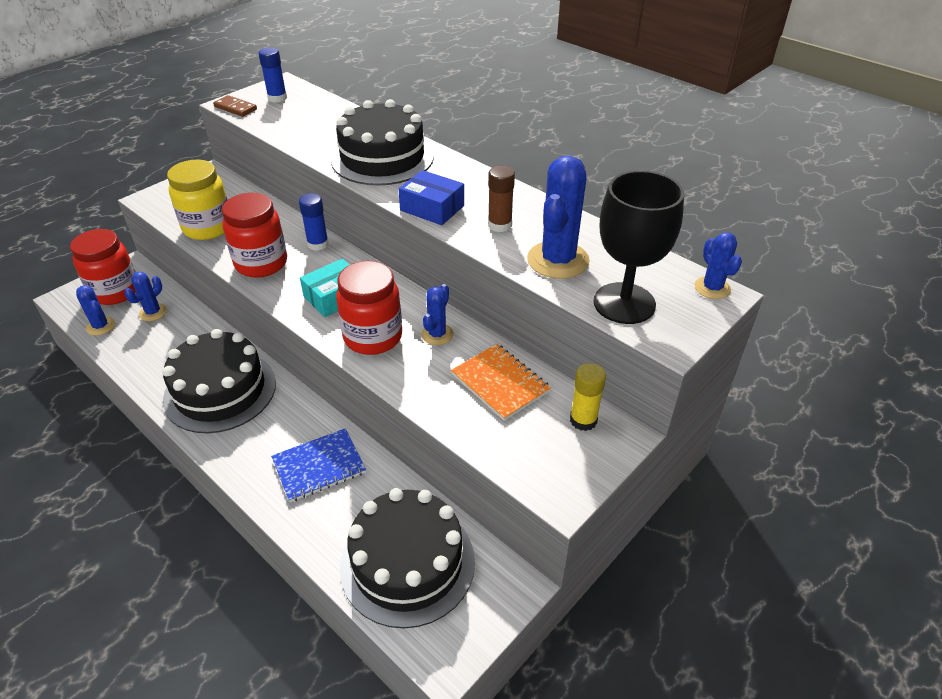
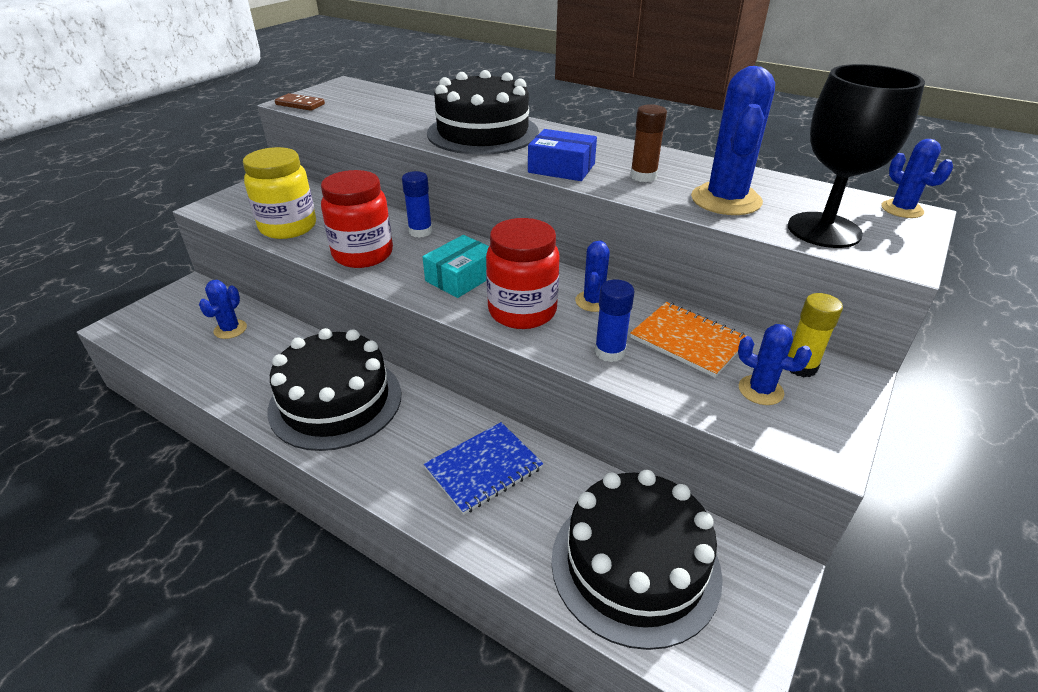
camera: 10 degrees left, 5 degrees down
(100, 326) = (169, 350): blue cactus -> blue cactus (760, 390)
(115, 292) = (179, 313): red jar -> none
(277, 98) = (343, 94): blue glue stick -> blue glue stick (610, 352)

